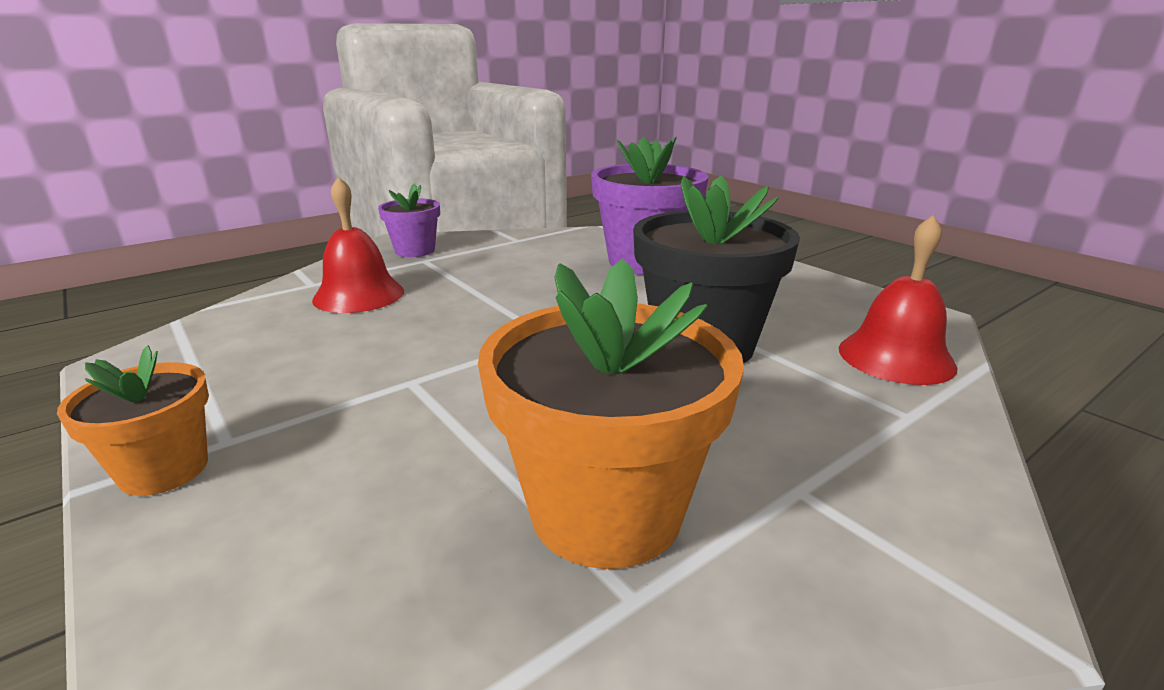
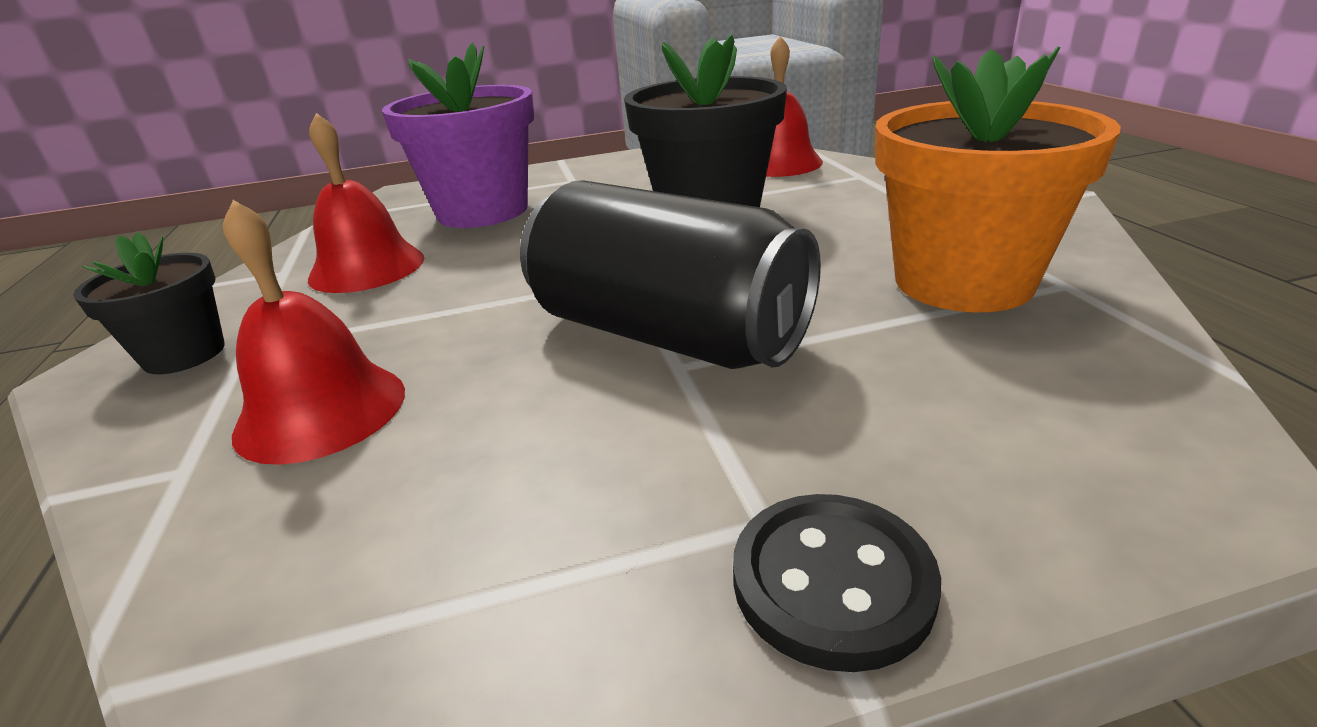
camera: 65 degrees left, 5 degrees up
(164, 470) = (832, 582): orange flower pot -> black button
(415, 251) = (184, 354): purple flower pot -> black flower pot
(456, 369) = (667, 334): none -> black can
(530, 257) = (367, 268): none -> red bell

